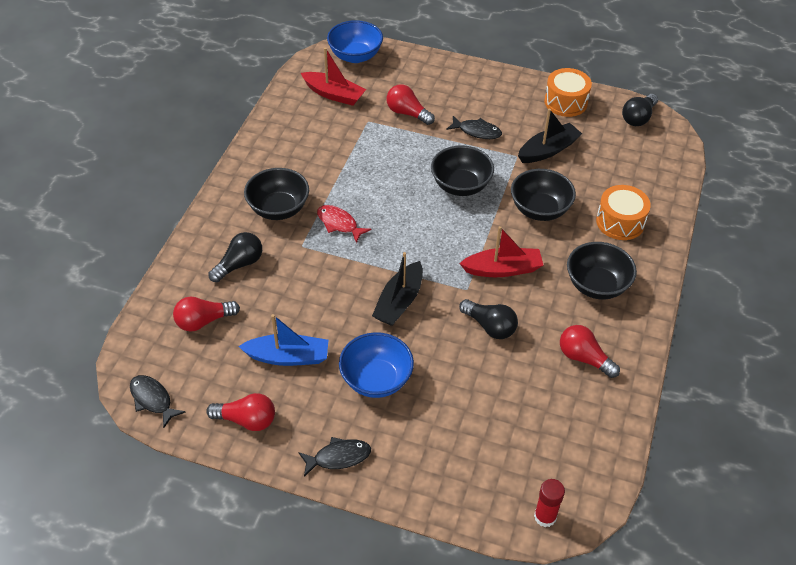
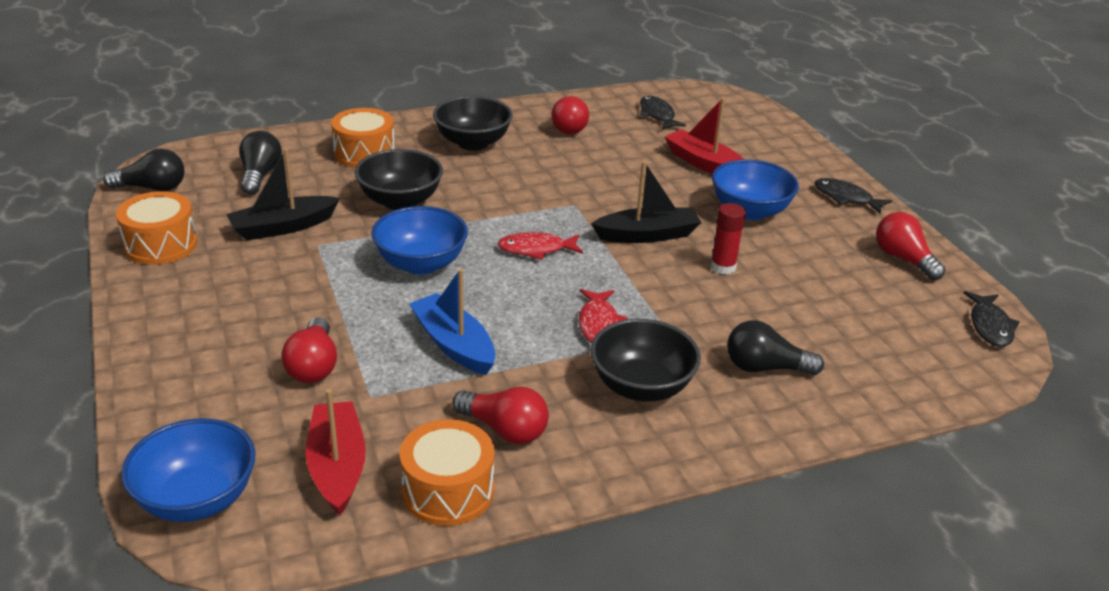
camera: 130 degrees left, 15 degrees down
(204, 321) = (868, 348): red light bulb -> red light bulb (504, 429)
(287, 116) = (448, 491): none -> orange drum
(288, 357) = (810, 269): blue boat -> blue boat (453, 344)
(431, 240) = (536, 249): none -> red fish
(461, 185) = (421, 264): black bowl -> blue bowl
(477, 131) = (297, 290): black fish -> black fish (657, 115)
(490, 326) = (601, 177): black light bulb -> black light bulb (260, 175)
(502, 269) = (519, 194): red boat -> red boat (704, 164)
(545, 516) = (735, 103): red glue stick -> red glue stick (723, 267)
(548, 150) = (283, 227): black boat -> black boat turned 45 degrees counterclockwise

